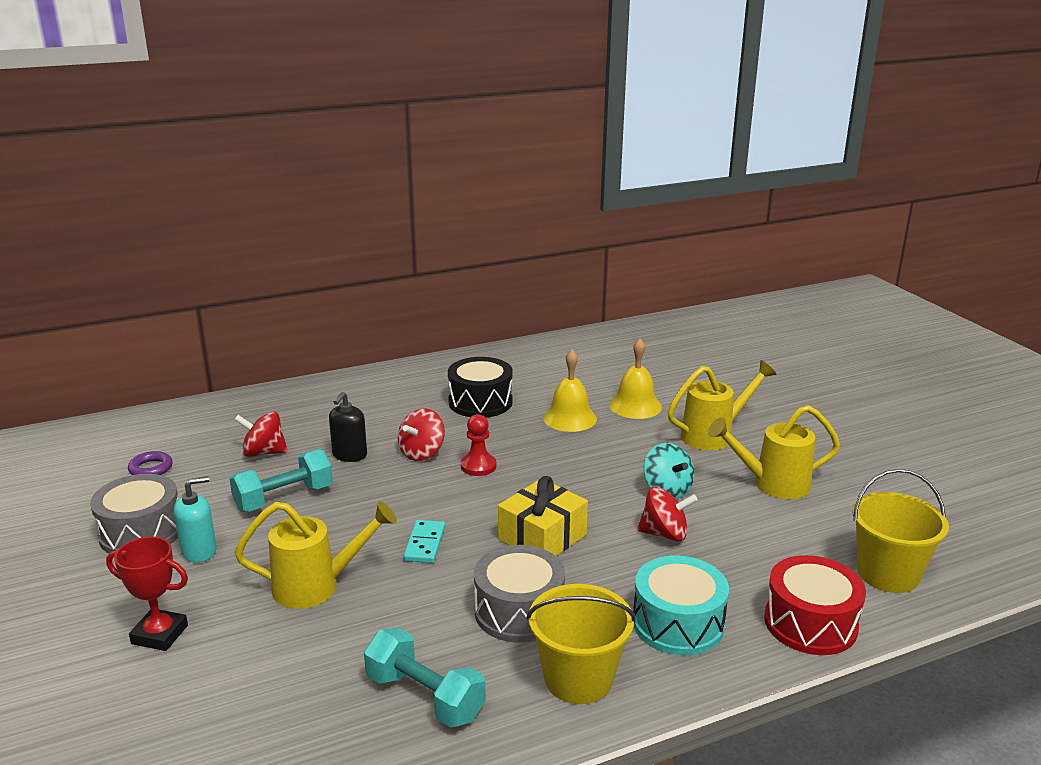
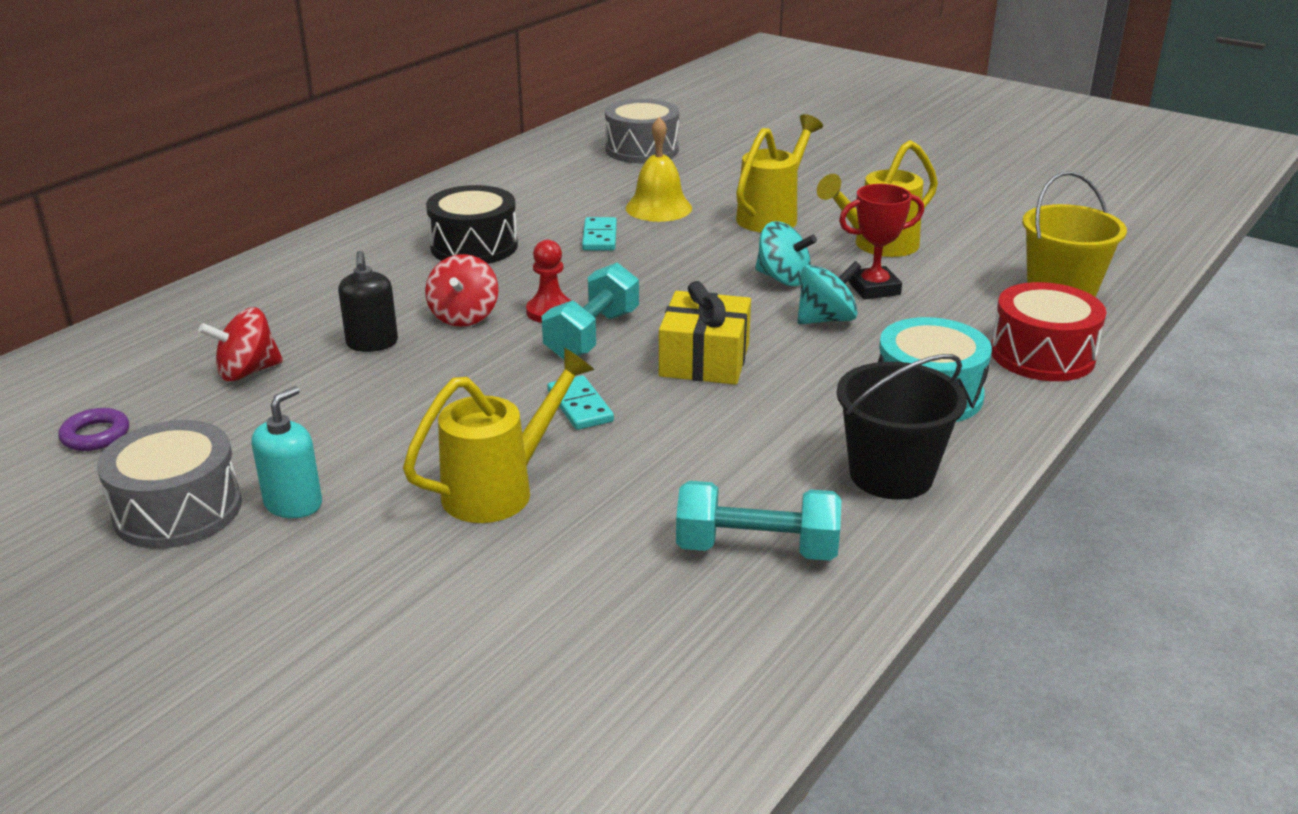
camera: 30 degrees left, 5 degrees up
(160, 634) = (353, 608): red trophy -> red trophy (874, 289)
(284, 498) = (340, 413): turquoise dumbbell -> turquoise dumbbell (592, 335)
(519, 611) = (762, 436): grey drum -> grey drum (642, 150)
(570, 418) = (600, 237): yellow bell -> turquoise domino
(578, 678) = (891, 475): yellow bucket -> black bucket
(664, 534) = (826, 319): red spinning top -> turquoise spinning top

